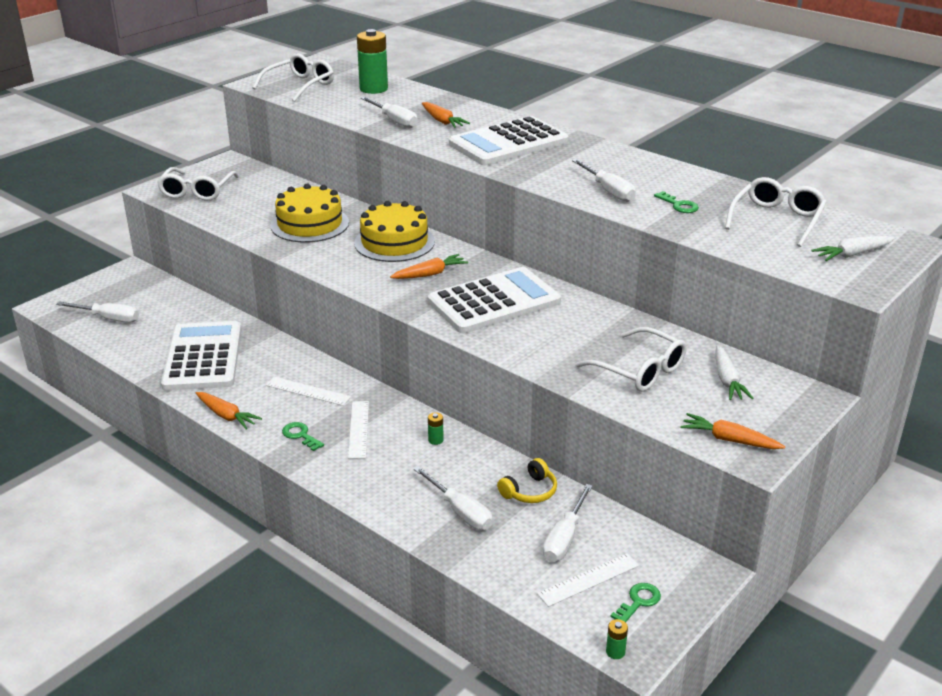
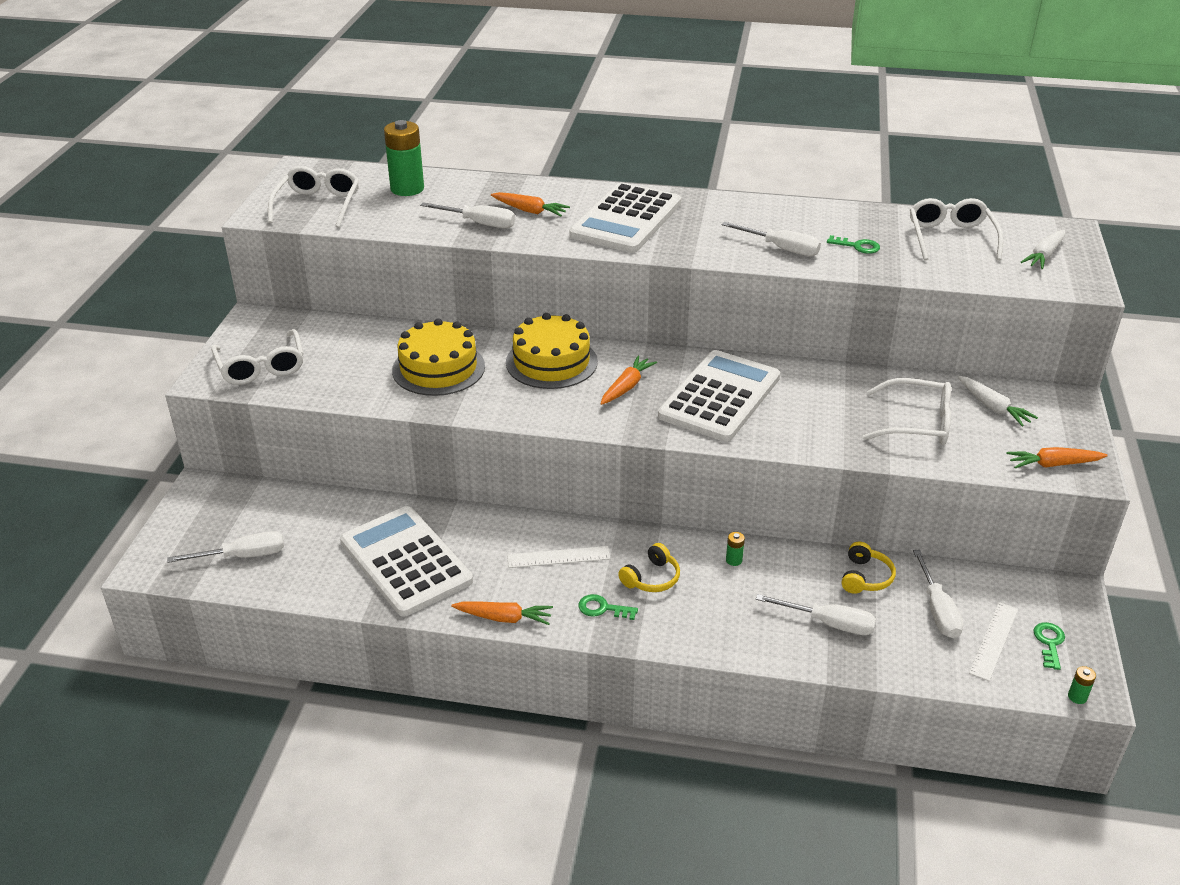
camera: 30 degrees left, 5 degrees up
(359, 429) = (651, 578): white ruler -> yellow headphones

